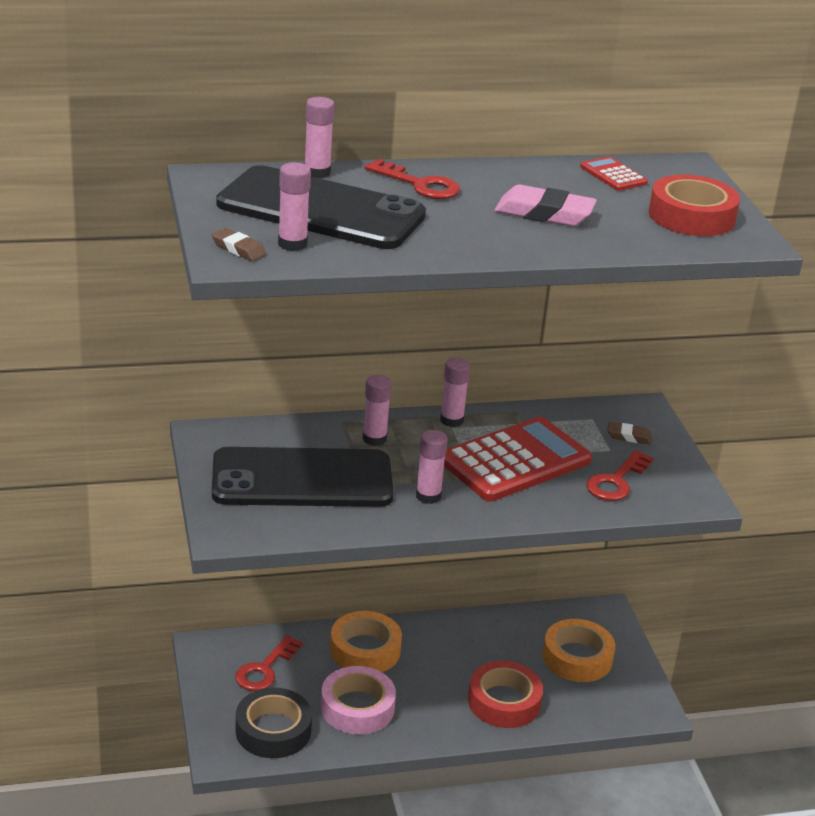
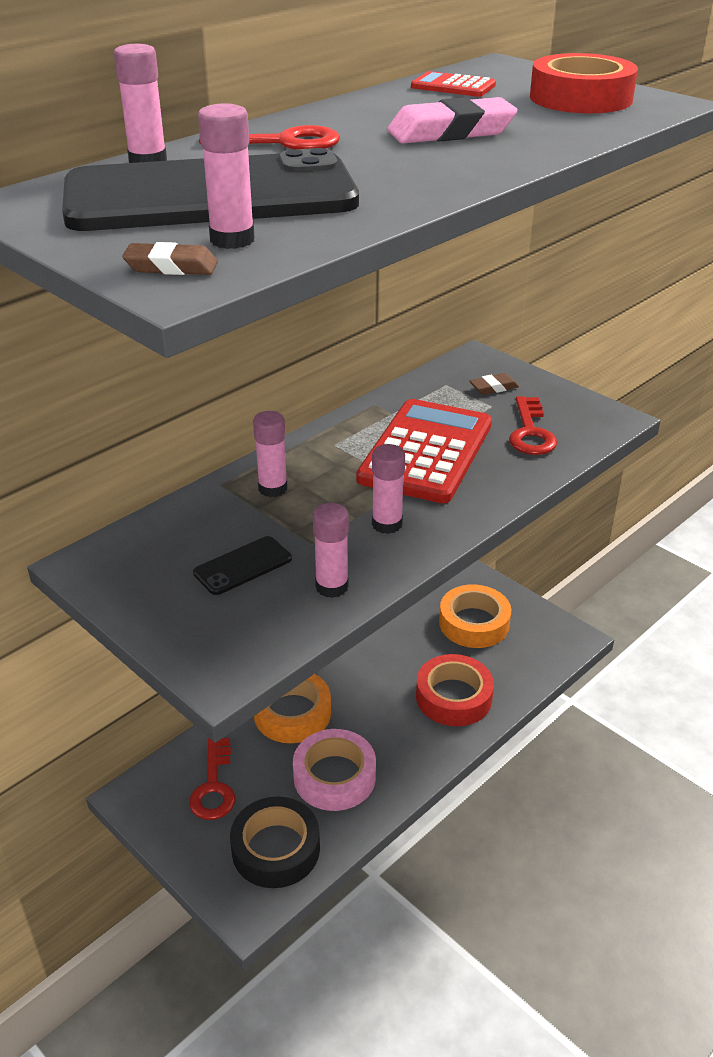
camera: 30 degrees left, 5 degrees up
(302, 479) = (242, 566): black phone -> black phone, size x0.41
(452, 420) = (326, 438): pink glue stick -> pink glue stick (332, 586)

